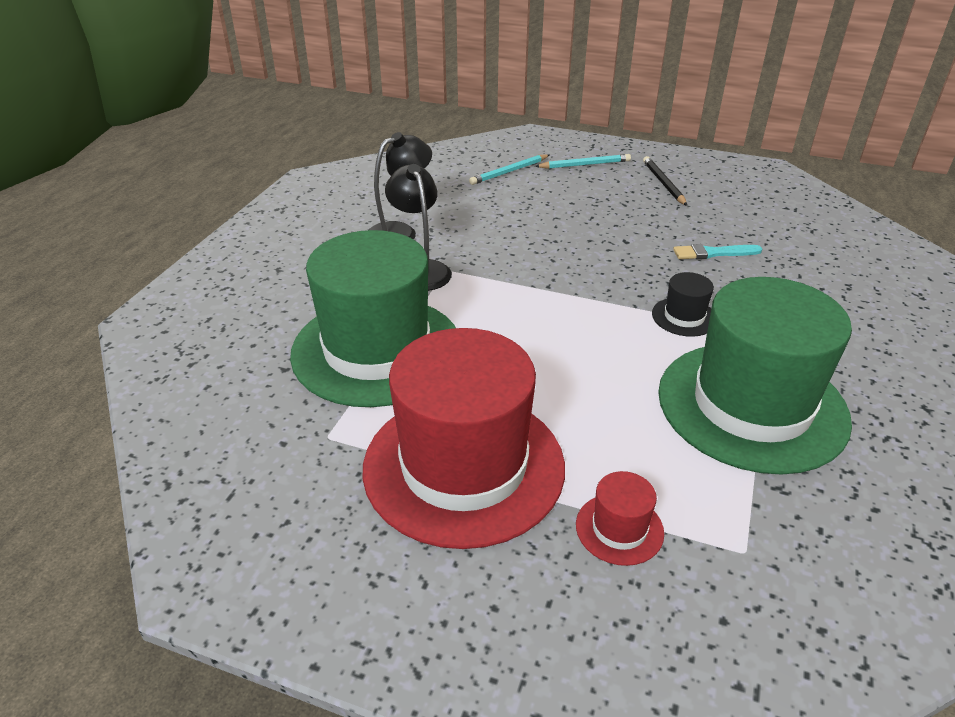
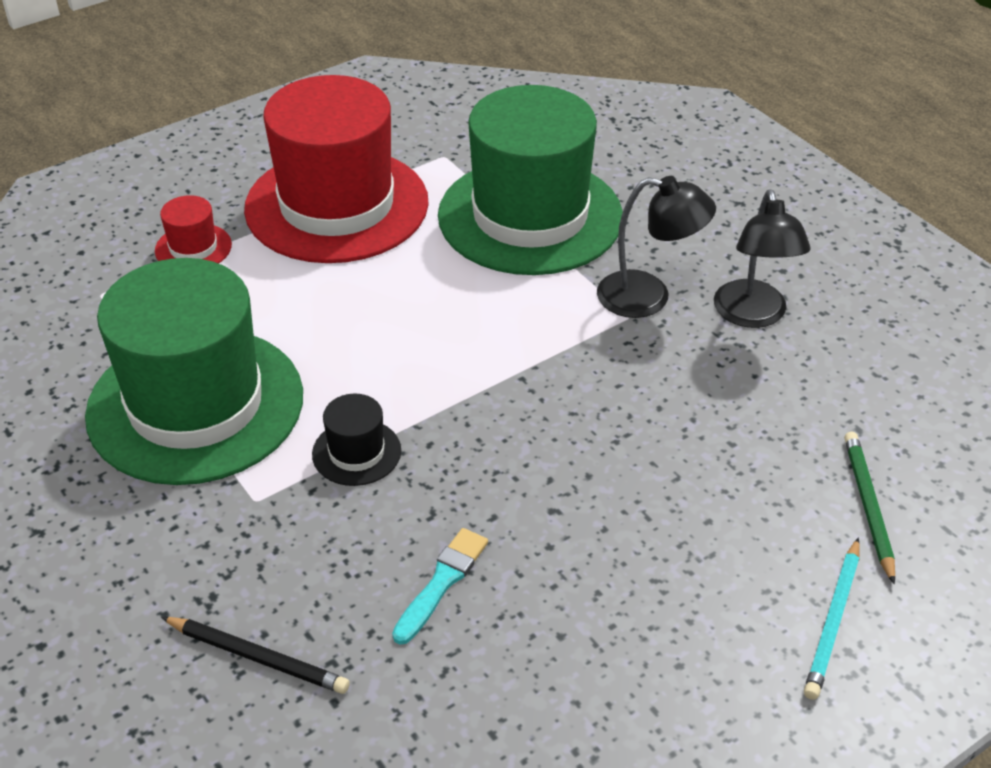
camera: 125 degrees right, 5 degrees up
(509, 172) = (868, 507): turquoise pencil -> green pencil
(663, 183) = (685, 684): black pencil -> black pencil (257, 657)

